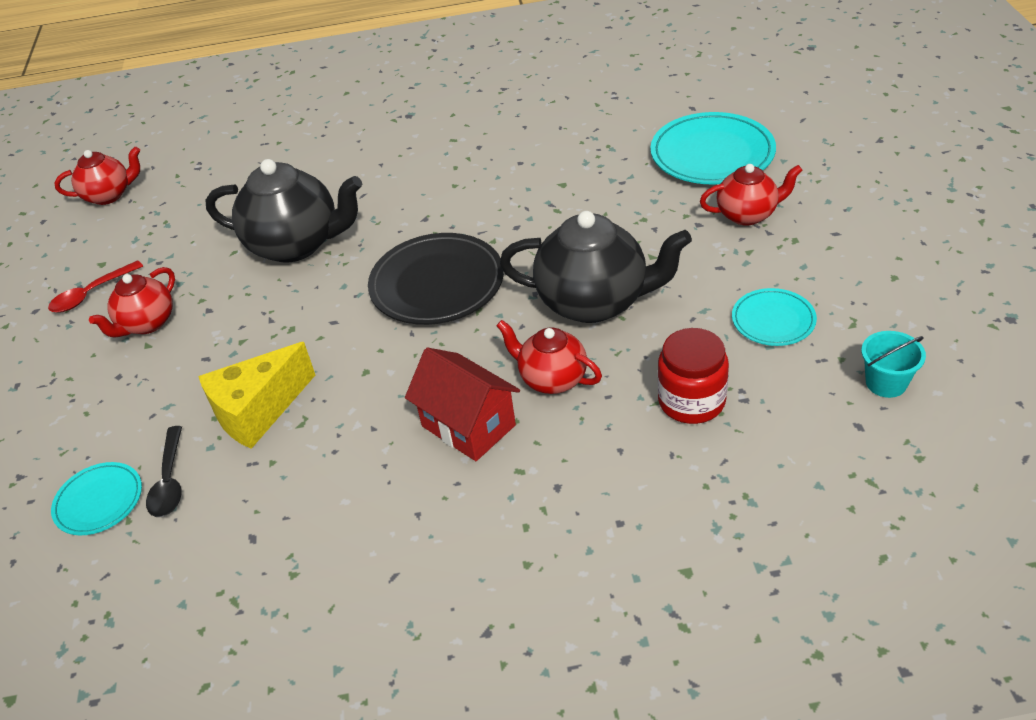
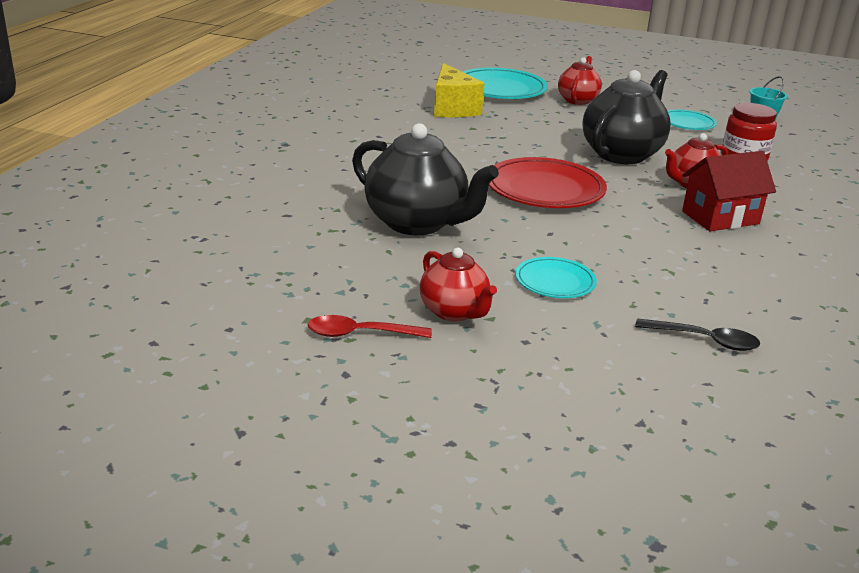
camera: 70 degrees left, 15 degrees down
(91, 294) = (360, 334): red spoon -> red spoon turned 105 degrees clockwise
(99, 501) = (710, 380): turquoise plate -> turquoise plate (555, 282)
(109, 195) = (171, 292): red teapot -> none
(258, 411) = (641, 285): yellow cheese -> yellow cheese (452, 108)
(297, 244) = (417, 223): black teapot -> black teapot turned 90 degrees clockwise
(437, 284) = (545, 189): black plate -> red plate

